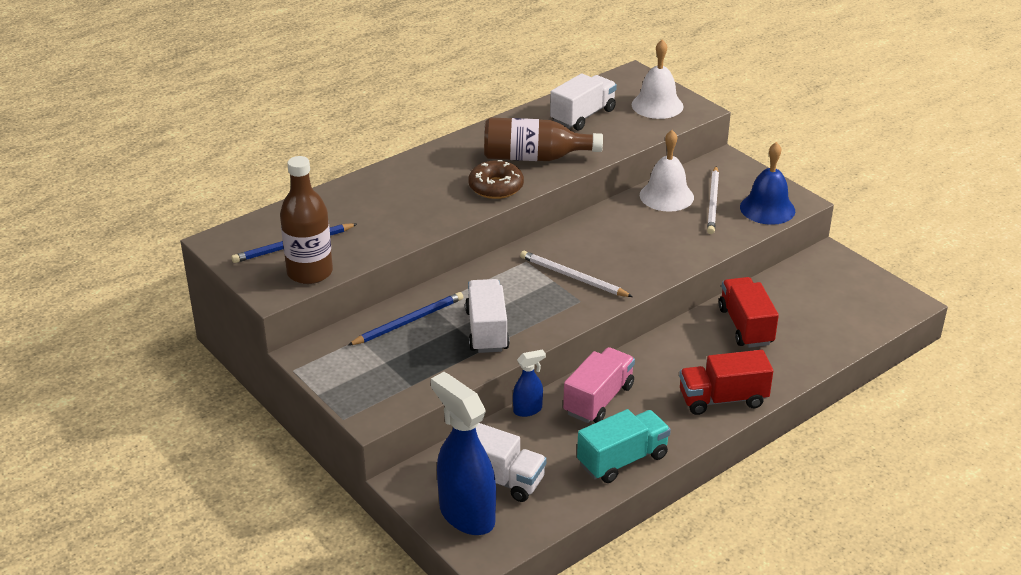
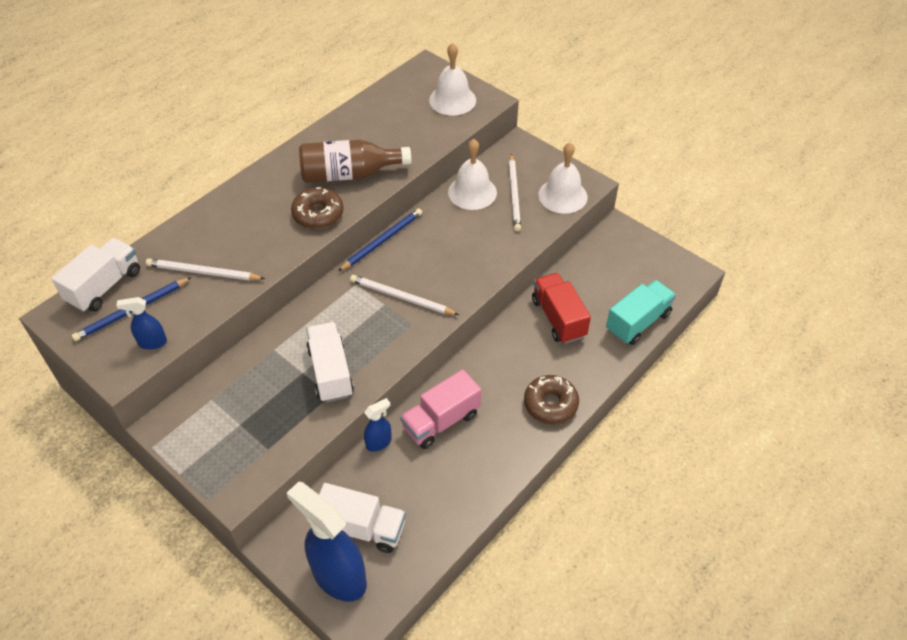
camera: 10 degrees left, 15 degrees up
(310, 272) = (152, 342): brown bottle -> blue spray bottle
(369, 222) = (203, 272): none -> white pencil
(408, 321) = (256, 371): blue pencil -> blue pencil (382, 241)
(583, 116) = (387, 120): white truck -> white truck (104, 286)
(598, 400) = (441, 421): pink truck -> pink truck turned 150 degrees counterclockwise
(622, 460) = (472, 488): turquoise truck -> turquoise truck (638, 322)
(722, 399) = (550, 404): red truck -> brown donut
(767, 209) = (562, 196): blue bell -> white bell

